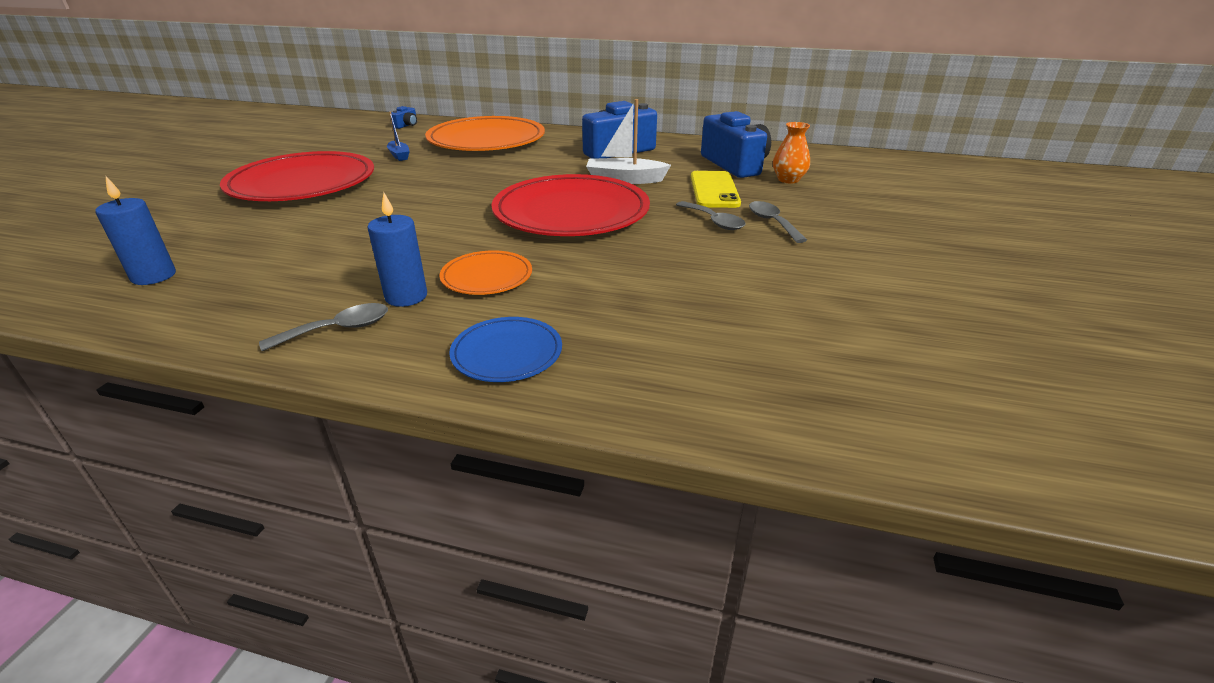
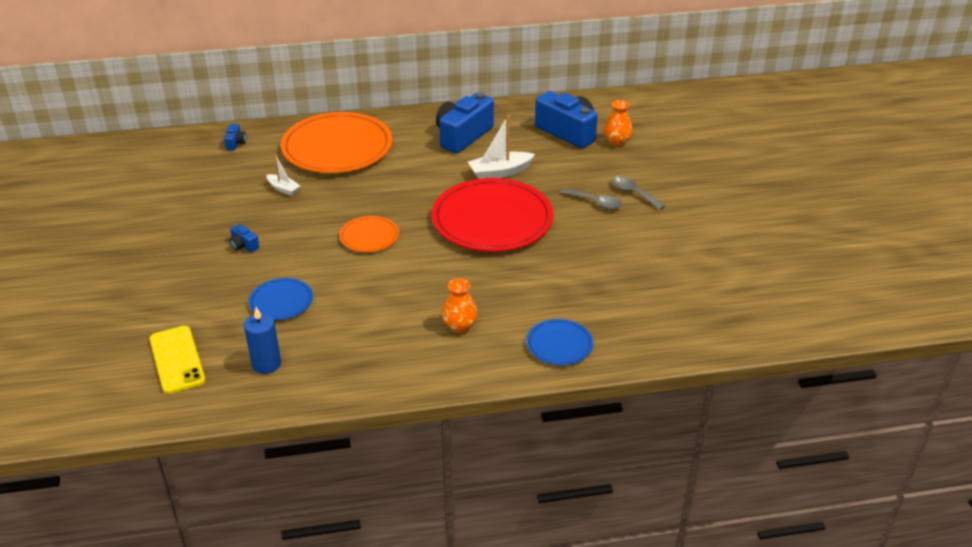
camera: 25 degrees left, 5 degrees up
(261, 229) = (281, 301): none -> blue plate
(302, 183) = (243, 245): red plate -> blue camera
(338, 329) = (447, 361): grey spoon -> none
(399, 155) = (283, 189): blue boat -> white boat
(406, 296) = (459, 326): blue candle -> orange vase
(487, 276) = (493, 295): orange plate -> orange plate (369, 236)
(714, 190) = (573, 167): yellow phone -> yellow phone (177, 360)

